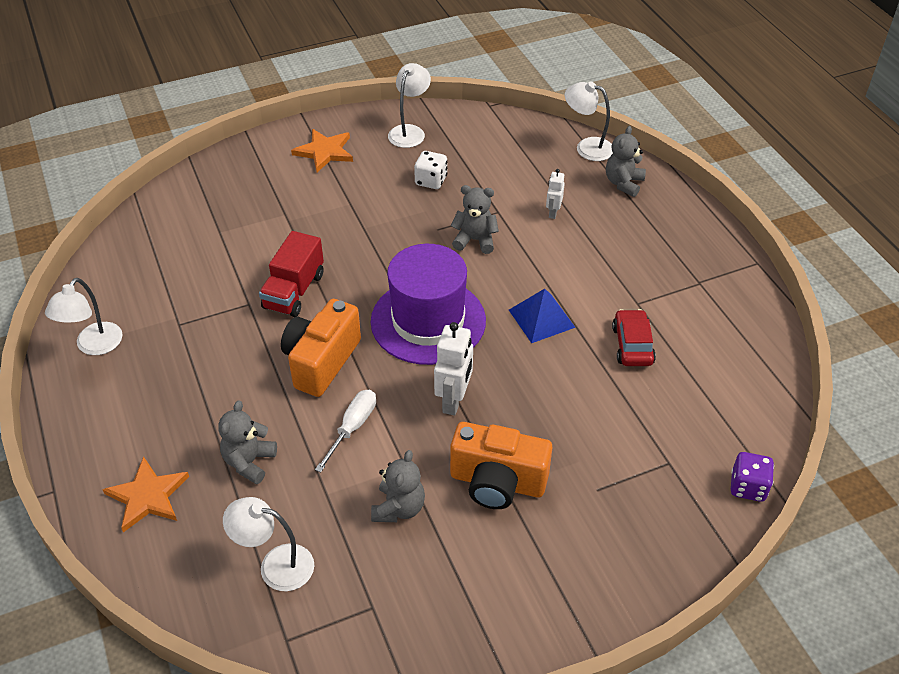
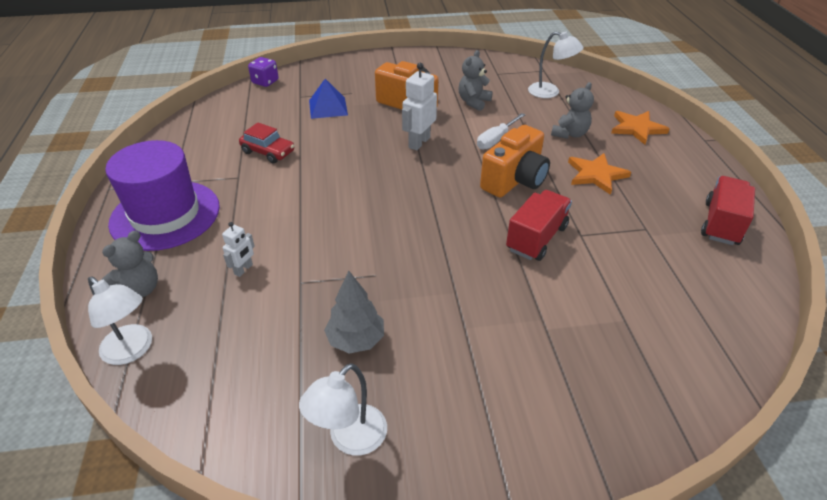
camera: 165 degrees left, 5 degrees down
(94, 346) = (721, 223): white lamp -> red truck
(325, 152) = (486, 425): orange star -> orange star (596, 175)
(428, 321) = (418, 193): purple hat -> purple hat (165, 215)
(431, 181) = (356, 340): white dice -> grey tree
(475, 240) = (342, 255): grey teddy bear -> none
(541, 318) = (323, 179): blue pyramid -> blue pyramid (328, 107)
(632, 345) = (268, 152): red car -> red car turned 75 degrees counterclockwise

